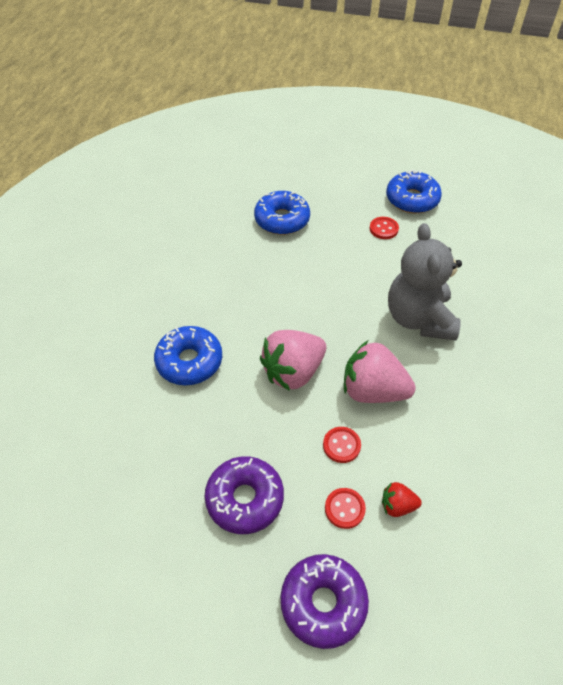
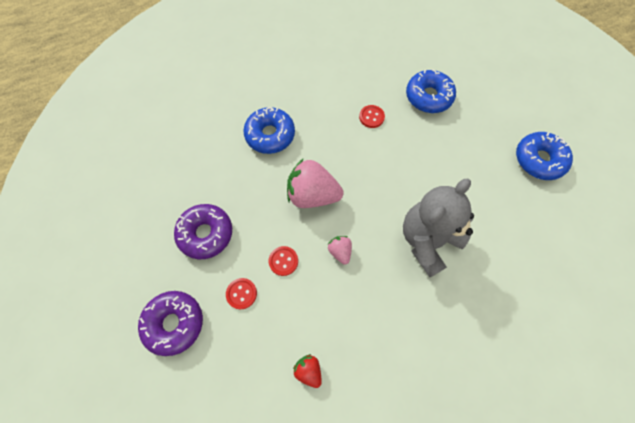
camera: 50 degrees right, 15 degrees up
(373, 390) = (340, 251): pink strawberry -> pink strawberry, size x0.49
(383, 229) = (488, 162): red button -> red button (371, 117)
(397, 505) = (267, 324): red strawberry -> red strawberry (308, 370)

